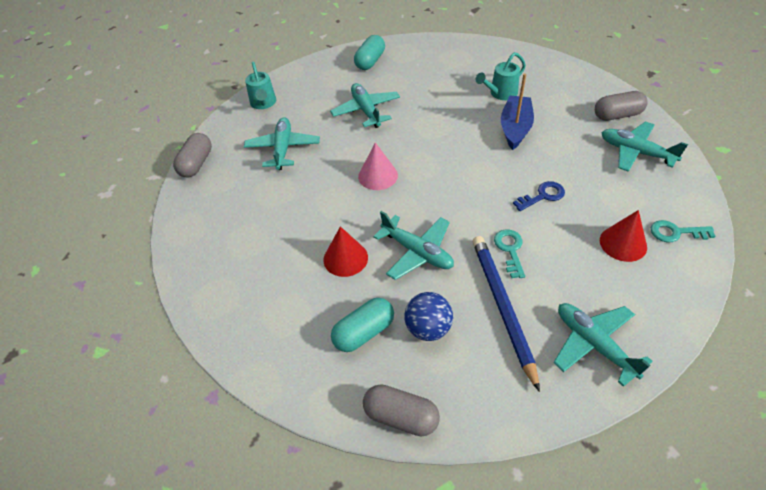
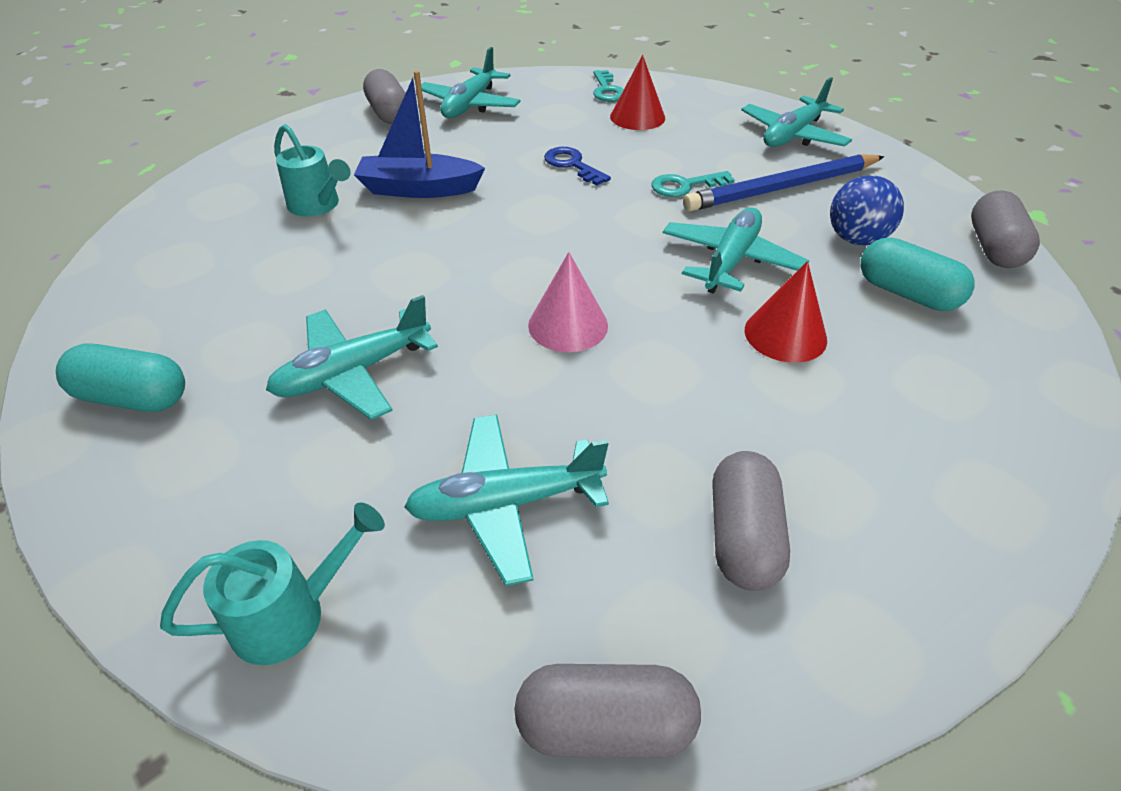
camera: 105 degrees left, 5 degrees down
(239, 209) = (742, 536): none -> grey capsule

